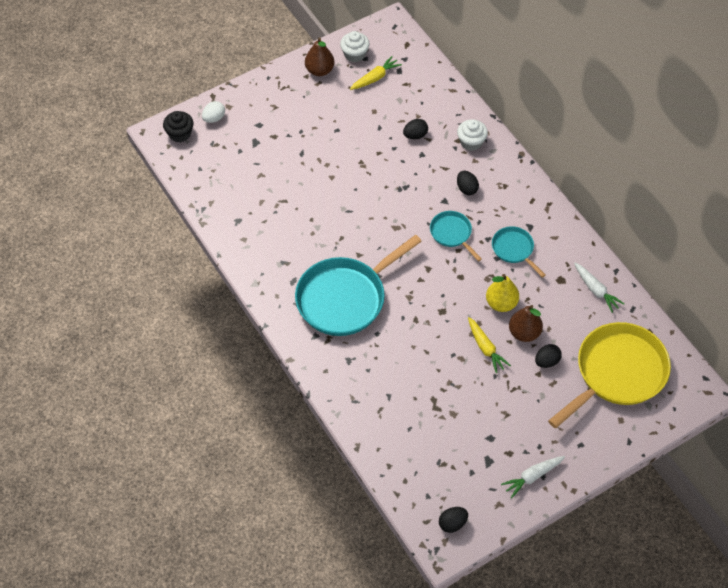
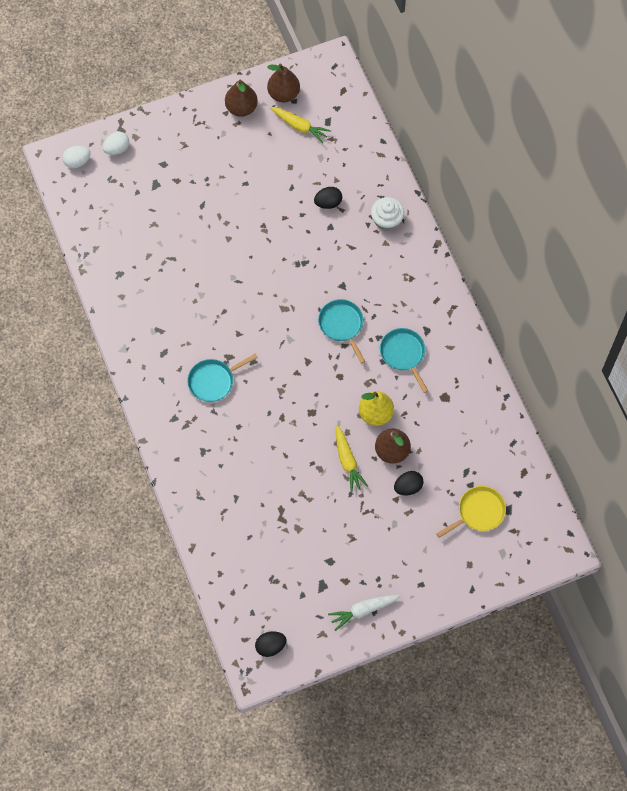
camera: 10 degrees right, 10 degrees up
(180, 134) = (77, 162): black cupcake -> white egg
(345, 298) = (213, 381): turquoise pan -> turquoise pan, size x0.49
(354, 54) = (283, 94): white cupcake -> brown pear
(375, 78) = (299, 126): yellow carrot -> yellow carrot turned 60 degrees clockwise
(466, 189) = (369, 275): black egg -> none
(596, 290) = (479, 415): white carrot -> none
(617, 373) = (478, 512): yellow pan -> yellow pan, size x0.49

